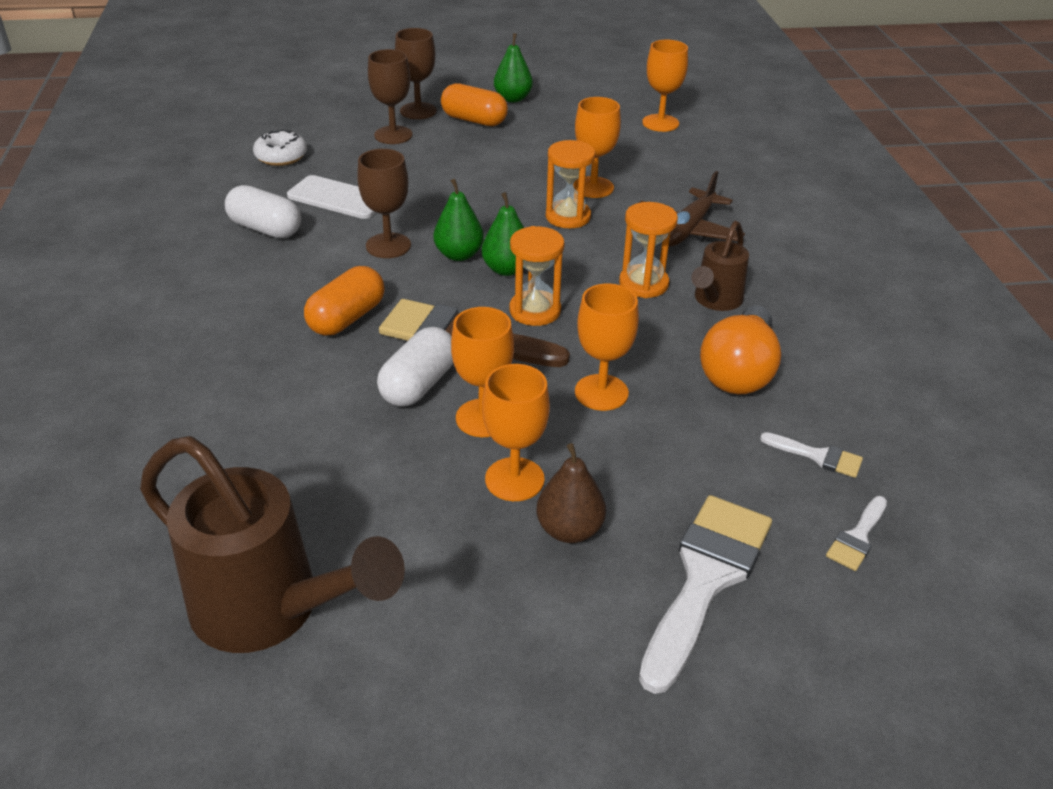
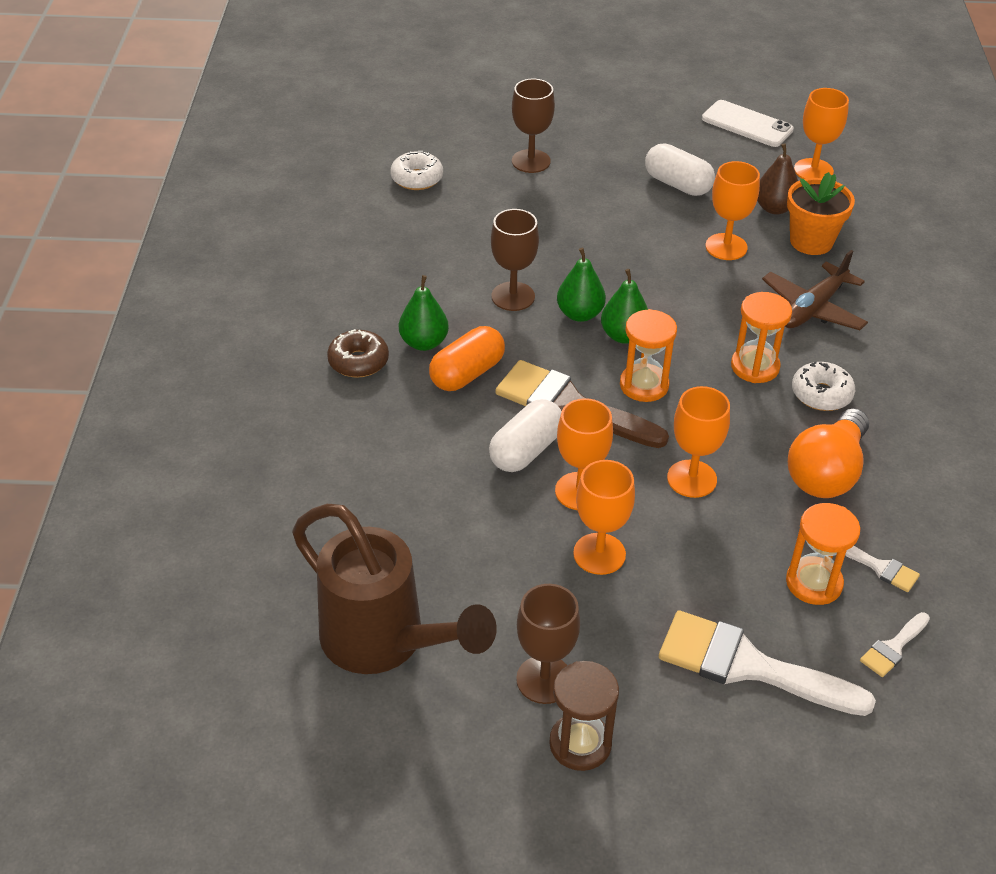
camera: 10 degrees right, 5 degrees up
(227, 318) = (358, 361): none -> brown donut
(265, 229) = (397, 265): white capsule -> white capsule (677, 184)
(337, 198) = (469, 235): white phone -> white phone (747, 124)
(418, 111) = (559, 132): brown goblet -> brown goblet (544, 679)
(474, 120) = (616, 149): orange capsule -> none
(513, 99) = (661, 124): green pear -> green pear (424, 343)
(525, 700) = (580, 744): none -> brown hourglass
(568, 217) = (694, 280): orange hourglass -> orange hourglass (814, 583)
(569, 530) = (640, 606): brown pear -> brown pear (774, 208)
(672, 177) = (811, 241): none -> orange flower pot
(705, 579) = (749, 666): white brush -> white brush turned 105 degrees counterclockwise
(715, 301) = (821, 394): brown watering can -> white donut

